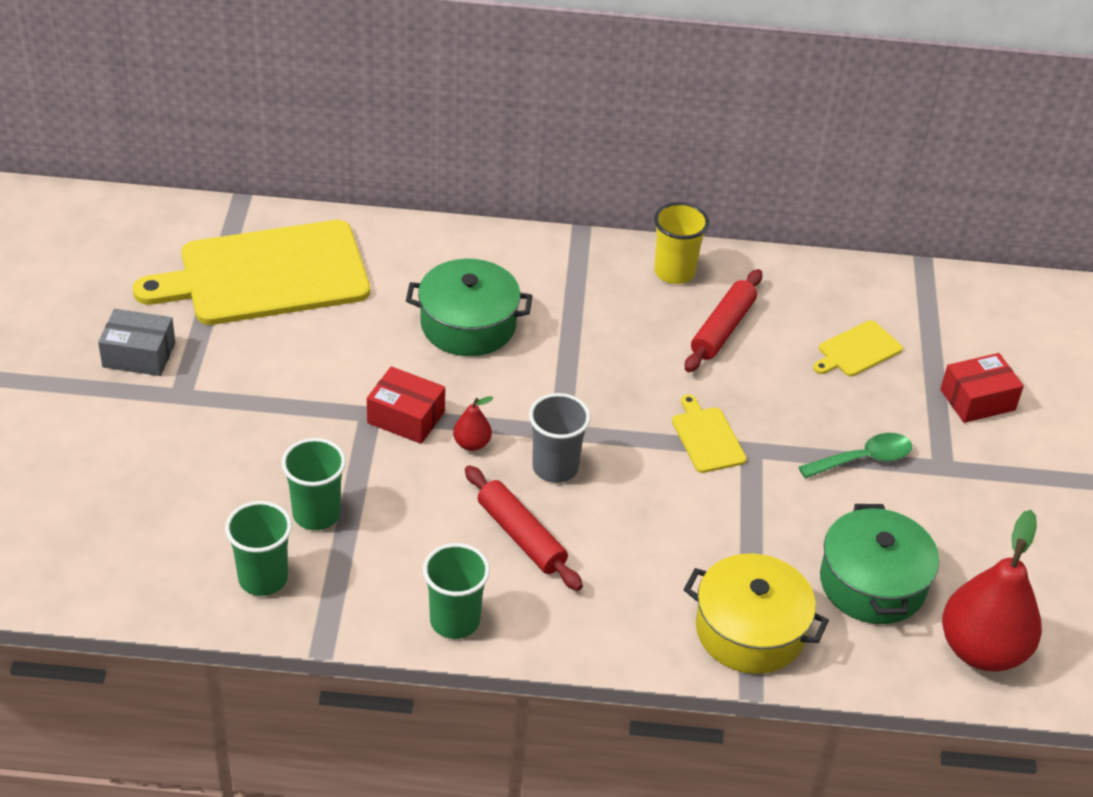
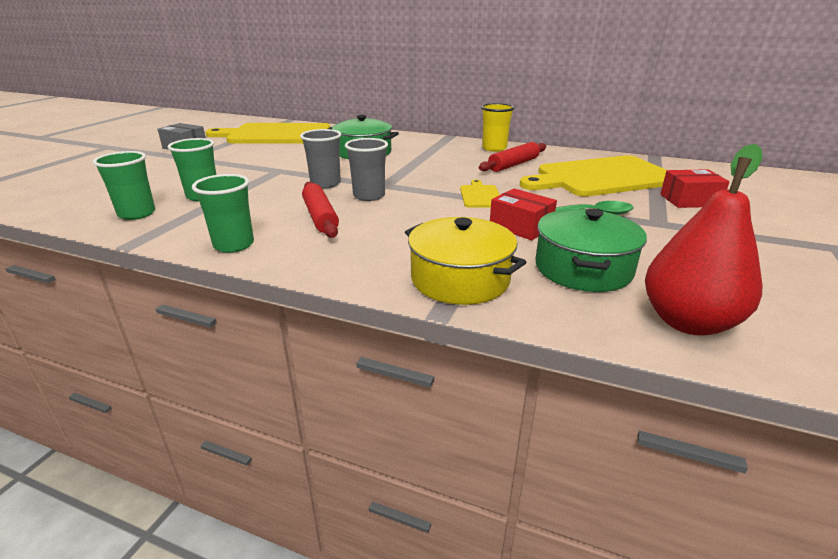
camera: 20 degrees right, 15 degrees down
(406, 417) = (297, 173): red box -> red box (520, 227)
(472, 444) = (325, 184): red pear -> grey cup
(857, 350) = (601, 177): yellow cutting board -> yellow cutting board, size x2.38

